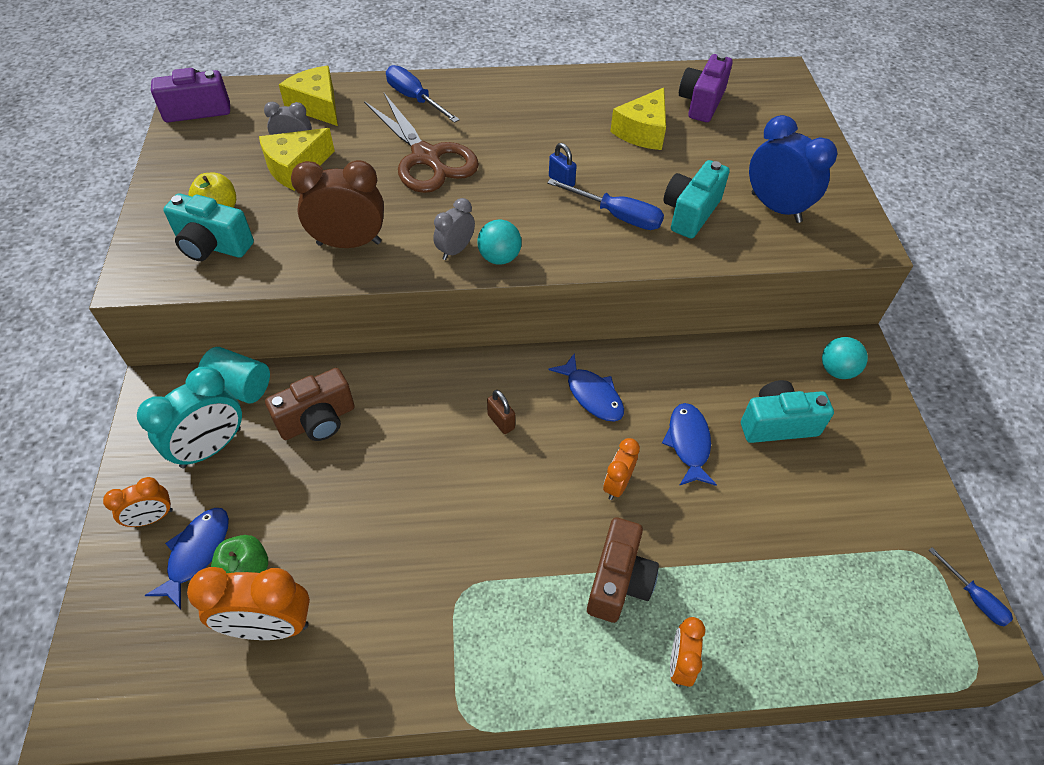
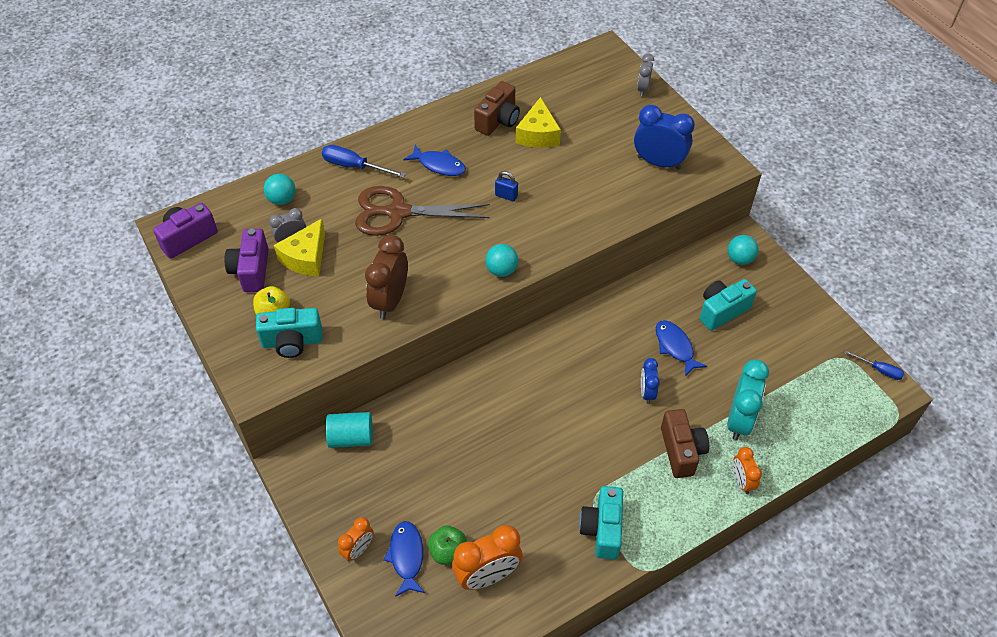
camera: 25 degrees left, 0 degrees up
(211, 448) = (363, 487): turquoise clock -> turquoise clock (739, 420)
(317, 106) = (282, 200): yellow cheese -> turquoise ball
(318, 420) = (424, 436): brown camera -> brown camera (498, 120)
(349, 243) = (390, 301): brown clock -> brown clock turned 45 degrees counterclockwise
(426, 157) = (398, 212): brown scissors -> brown scissors turned 150 degrees clockwise
(455, 250) = (468, 276): grey clock -> grey clock (643, 89)
(501, 422) = (549, 384): brown padlock -> none
(592, 395) = (596, 340): blue fish -> blue fish (439, 165)
(617, 216) = (560, 208): blue screwdriver -> none
(617, 484) = (647, 392): orange clock -> blue clock
(690, 213) = (606, 188): turquoise camera -> turquoise camera (602, 529)
(701, 103) = (565, 95): purple camera -> purple camera (251, 271)

